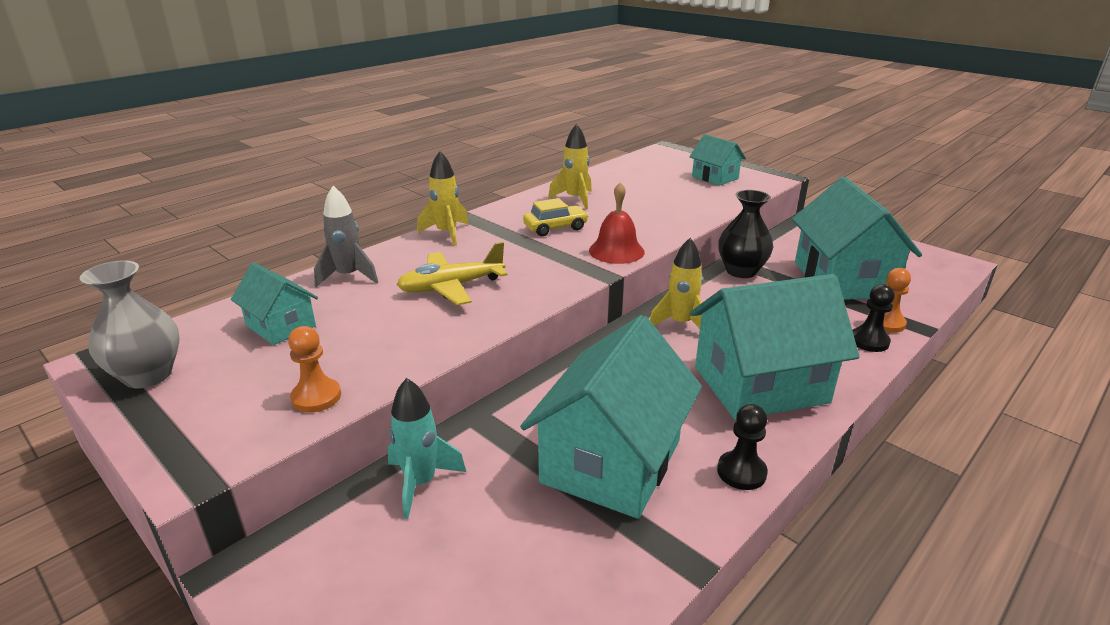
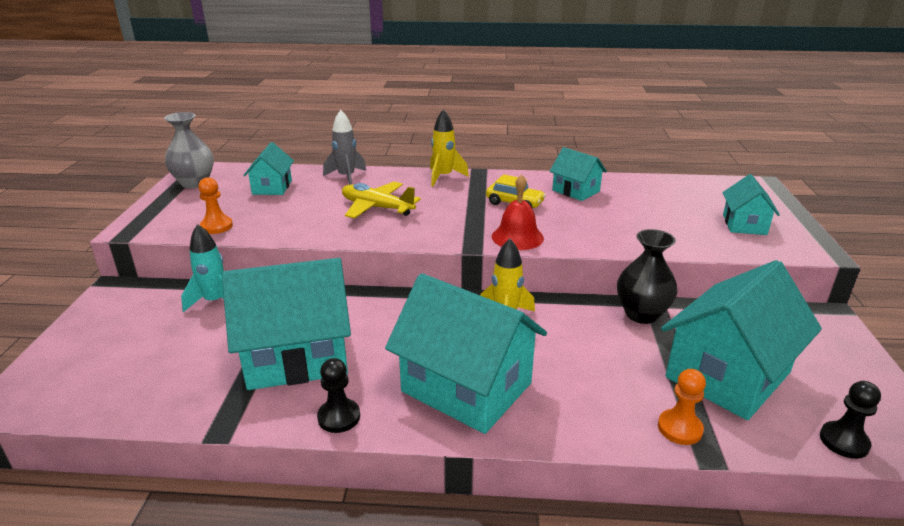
camera: 50 degrees right, 0 degrees up
(575, 199) = (576, 191): yellow rocket -> turquoise house
(869, 341) = (625, 427): black pawn -> black pawn (844, 441)

